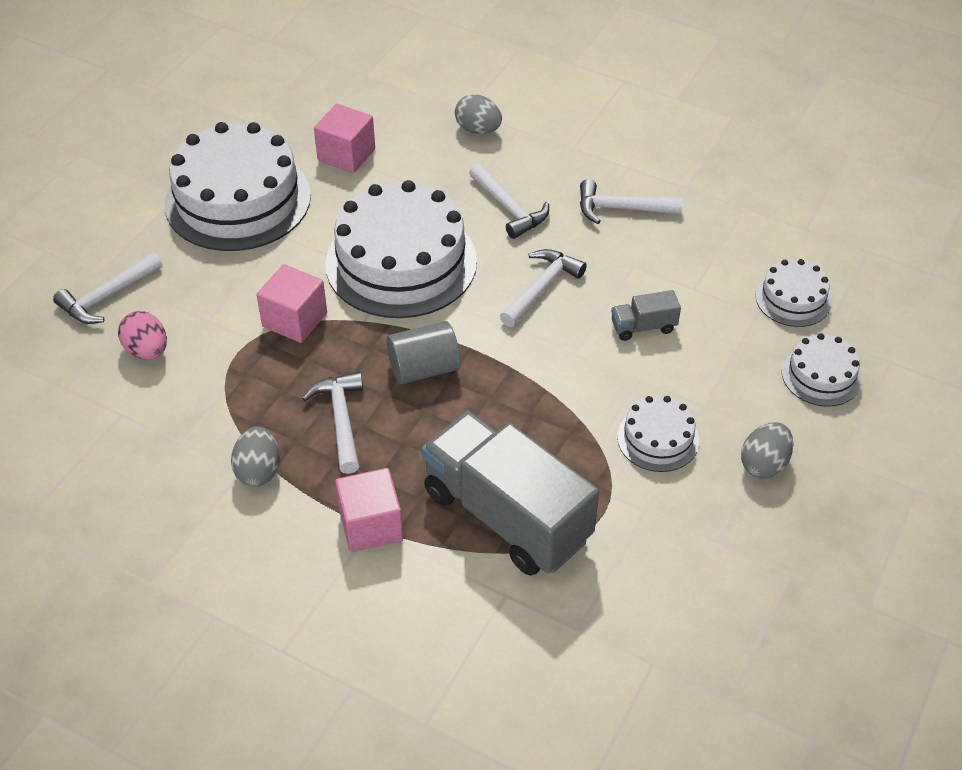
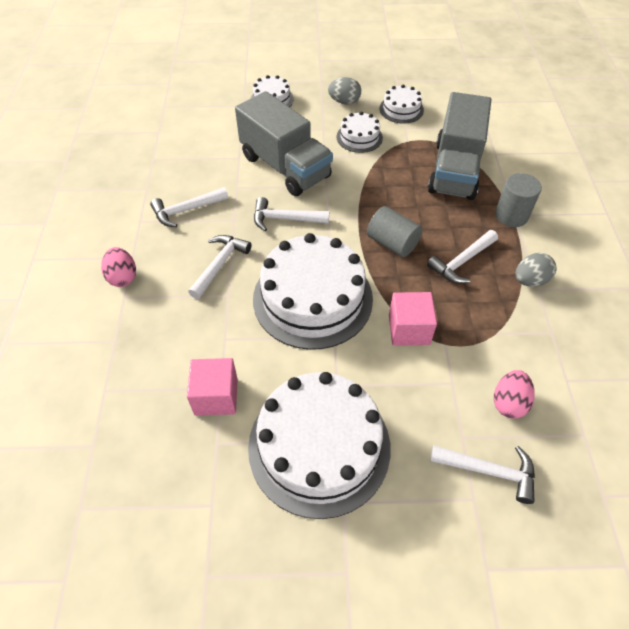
camera: 120 degrees left, 5 degrees up
(371, 525) = (511, 215): pink cube -> grey cylinder
(478, 130) = (137, 321): grey egg -> none
(548, 134) = (123, 277): none -> pink egg
(621, 209) = (186, 210): white hammer -> white hammer turned 90 degrees clockwise
(643, 327) = (285, 167): grey truck -> grey truck, size x2.44
(793, 299) = (221, 121): white cake -> white cake (401, 109)

